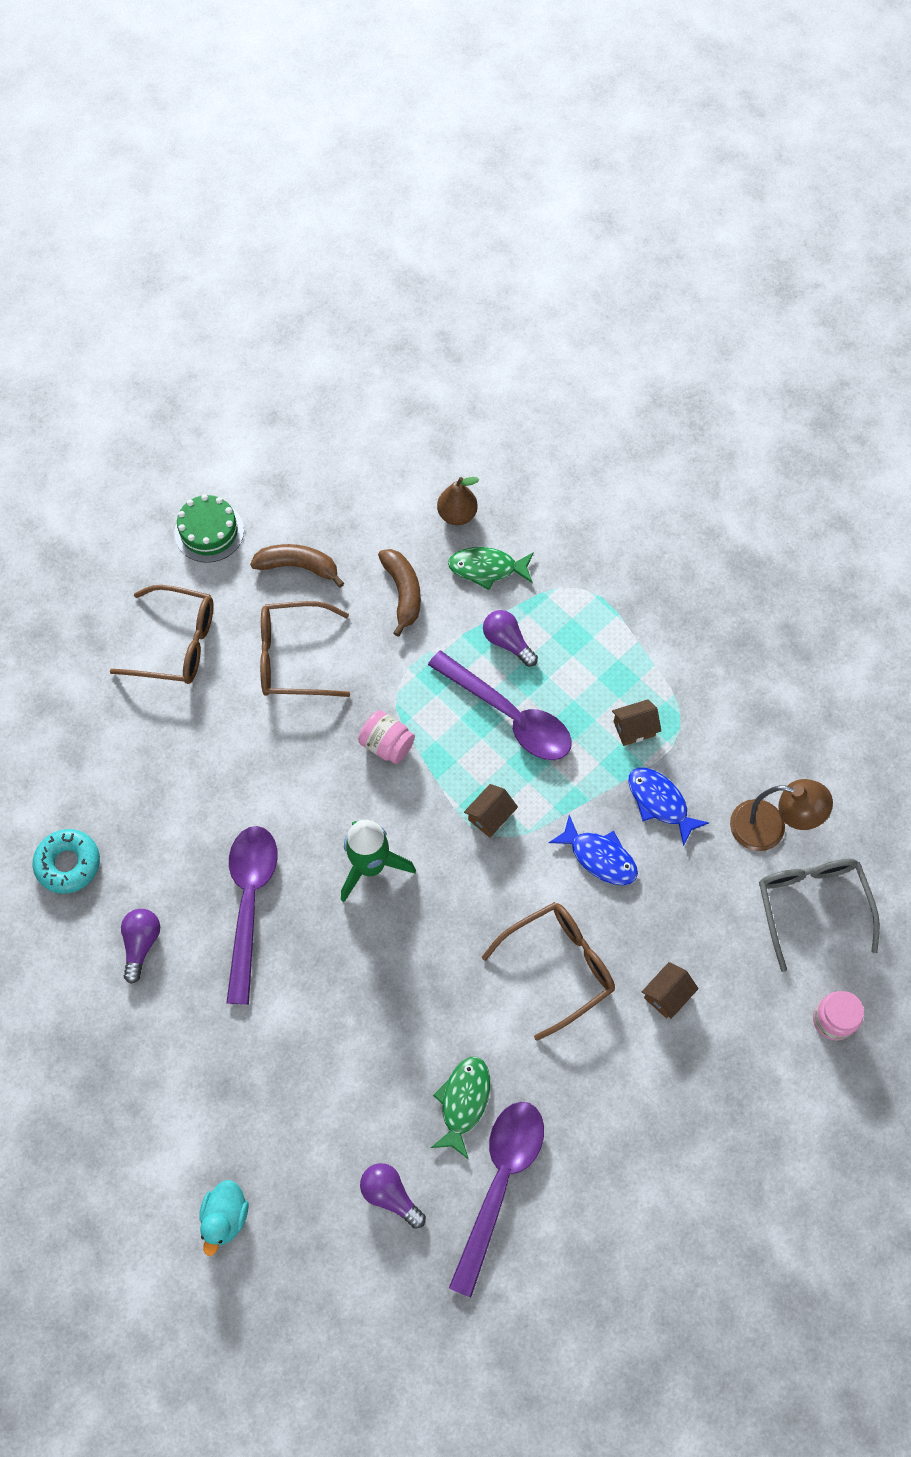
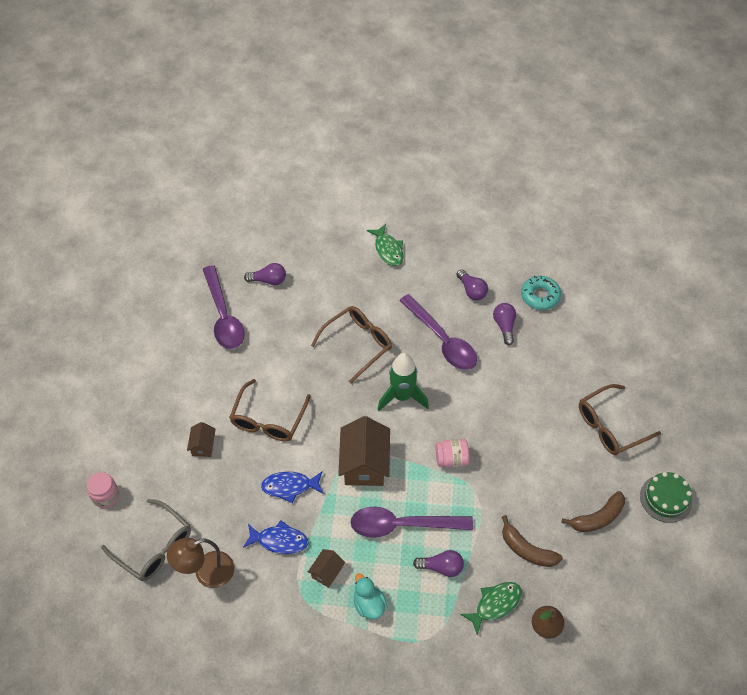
camera: 140 degrees right, 10 degrees down
(156, 858) = (504, 326): none -> purple light bulb
(225, 1216) = (331, 228): turquoise duck -> turquoise duck (369, 604)
(293, 657) = (545, 466): brown glasses -> brown glasses (357, 344)
(463, 1101) = (266, 334): green fish -> green fish (388, 250)
(490, 816) = (364, 464): brown house -> brown house, size x1.98

